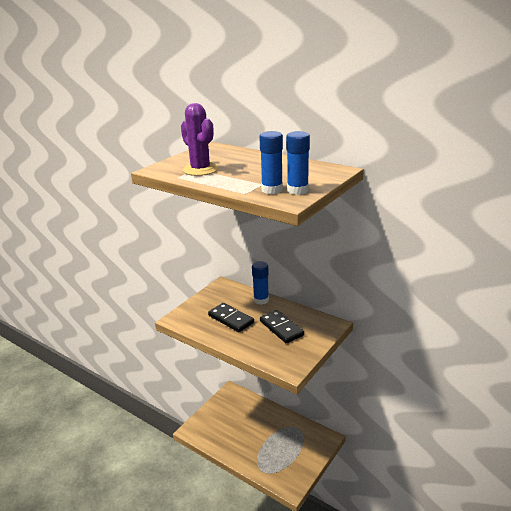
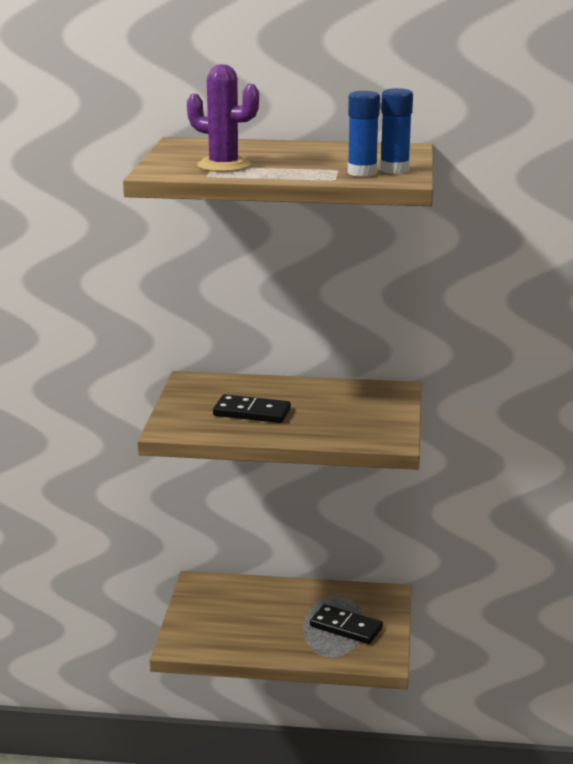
camera: 30 degrees left, 5 degrees down
(261, 300) = (270, 384): blue glue stick -> none
(281, 328) = (334, 406): black domino -> black domino (346, 627)

